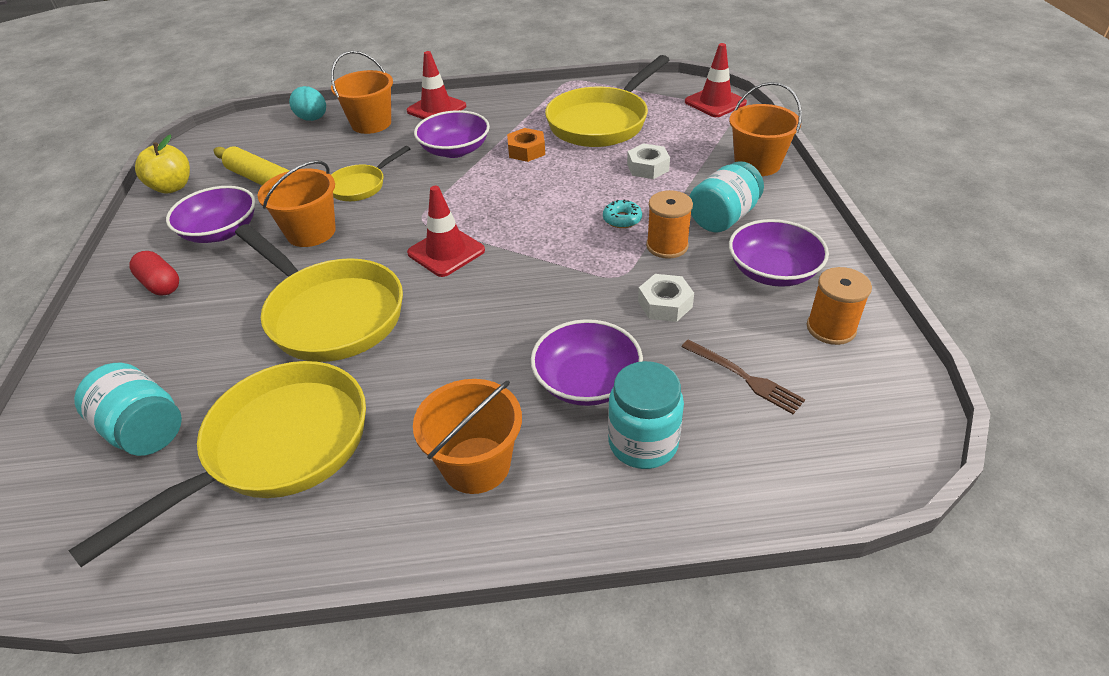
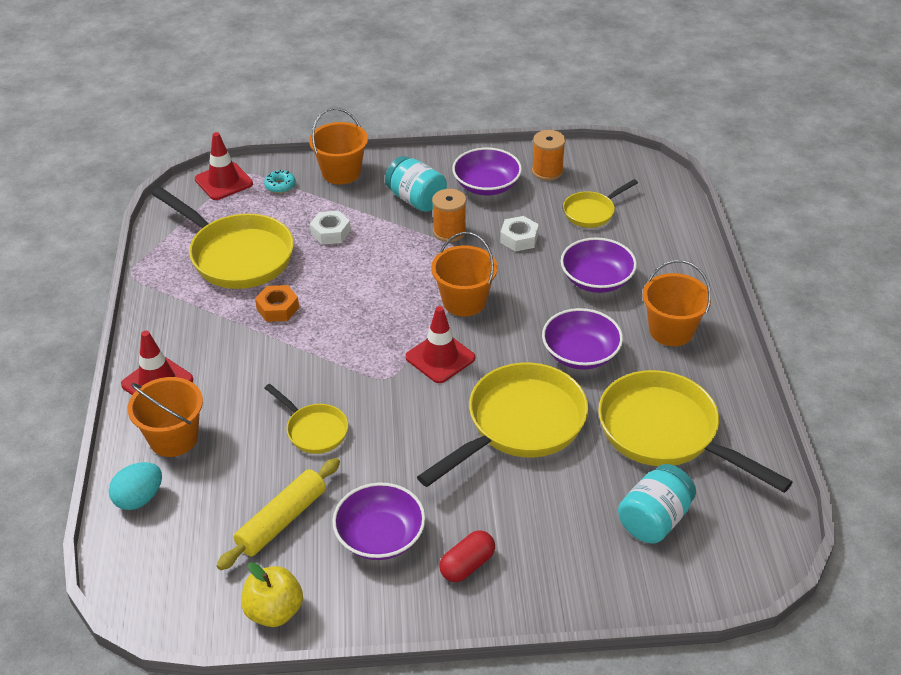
camera: 90 degrees left, 0 degrees up
(311, 232) = (394, 458): orange bucket -> orange bucket (464, 301)
(455, 150) = (260, 361): purple bowl -> purple bowl (580, 354)
(622, 219) = (409, 252): turquoise donut -> turquoise donut (280, 186)
(643, 443) = (648, 258): turquoise jar -> none
(744, 377) = (592, 212): brown fork -> yellow pan

